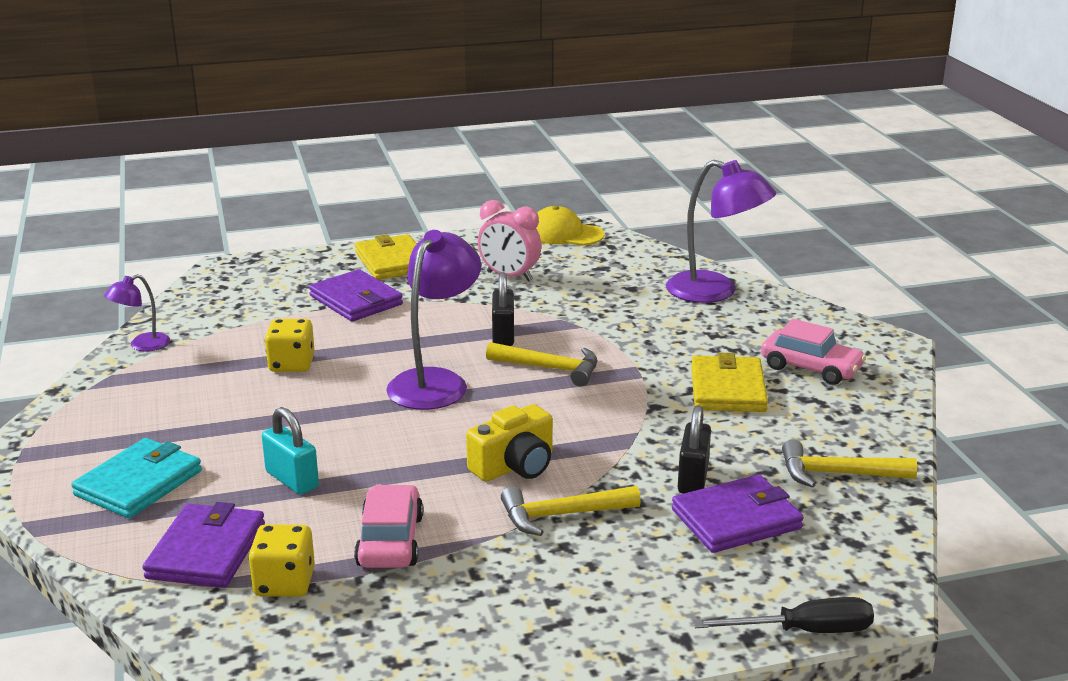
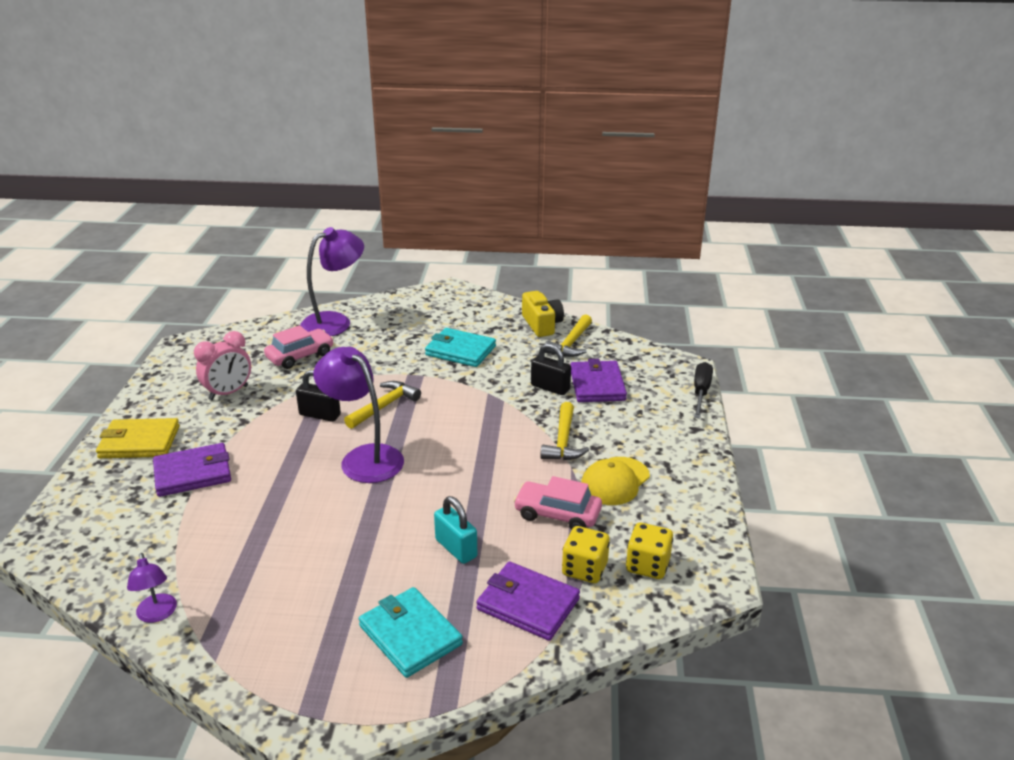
camera: 70 degrees left, 5 degrees up
(292, 364) = (276, 524): yellow dice -> yellow dice (647, 565)
(292, 480) = (456, 548): turquoise padlock -> turquoise padlock turned 75 degrees clockwise
(515, 466) = (498, 447): yellow camera -> yellow camera (542, 324)
(565, 234) = (182, 354): yellow cap -> yellow cap (615, 481)
(728, 389) = (460, 350): yellow wallet -> turquoise wallet
(811, 368) = (457, 319): pink car -> pink car (300, 356)

